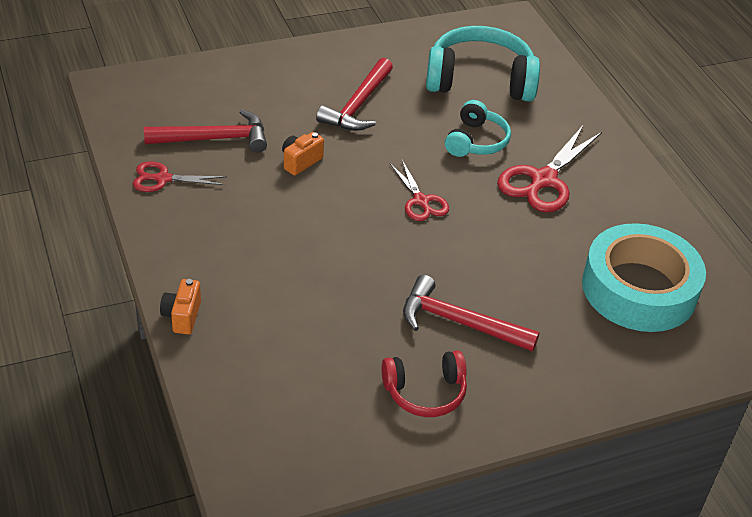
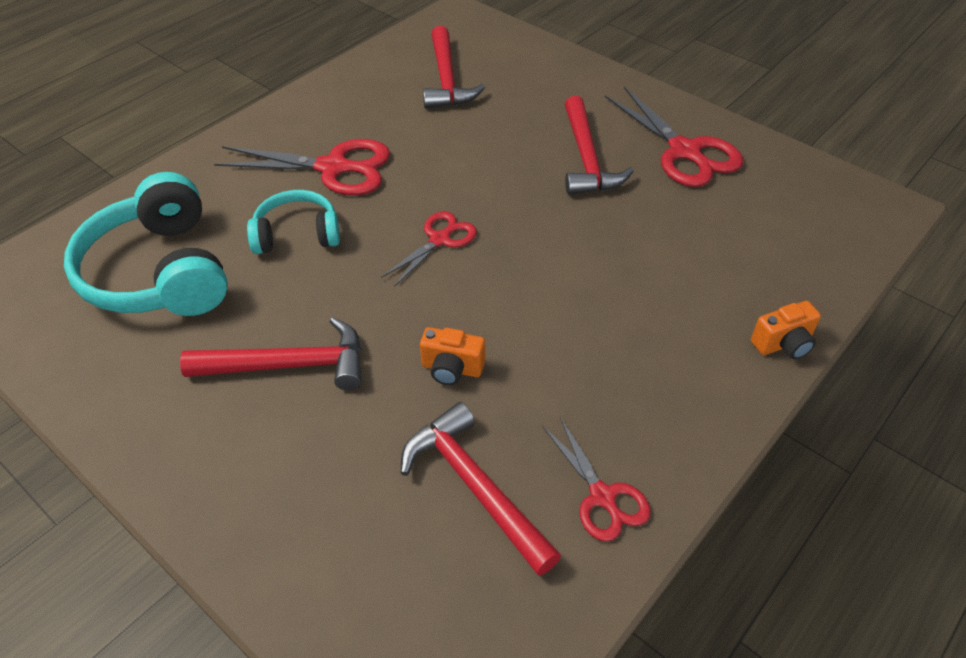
camera: 115 degrees left, 5 degrees up
(425, 392) = (684, 151): red headphones -> red scissors
(639, 289) = (447, 79): turquoise tape -> red hammer

